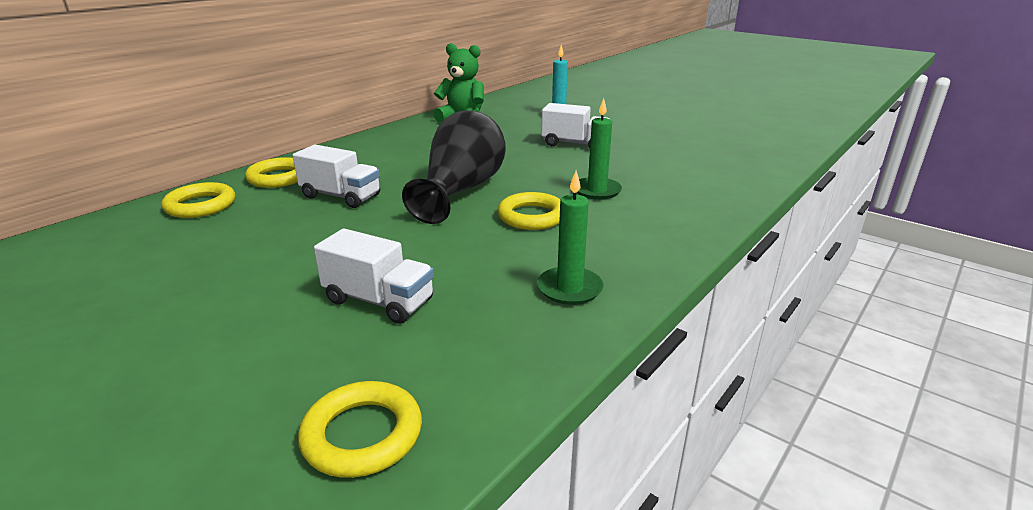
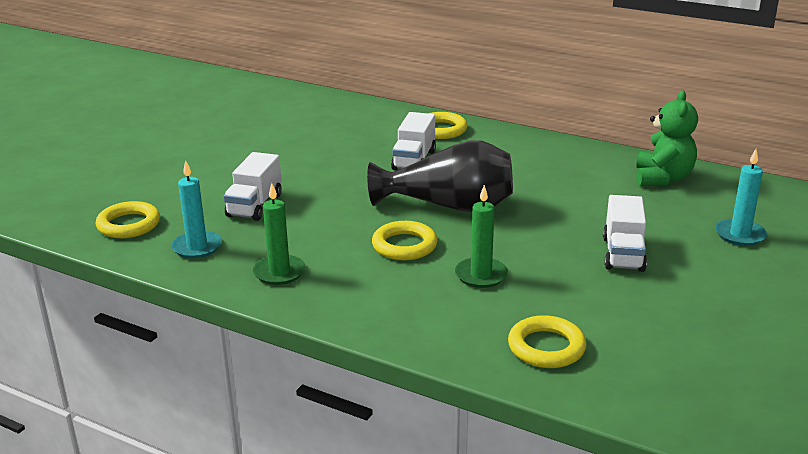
camera: 80 degrees right, 0 degrees up
(201, 205) = (378, 119): yellow ring -> yellow ring (546, 347)
(480, 353) = (197, 247): none -> turquoise candle

